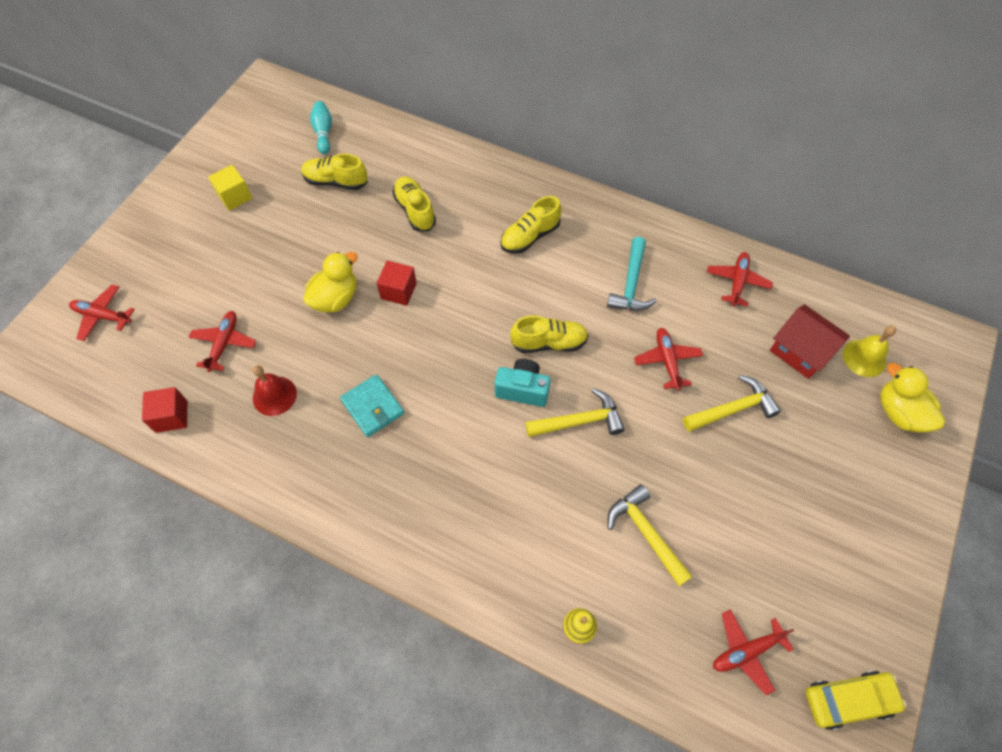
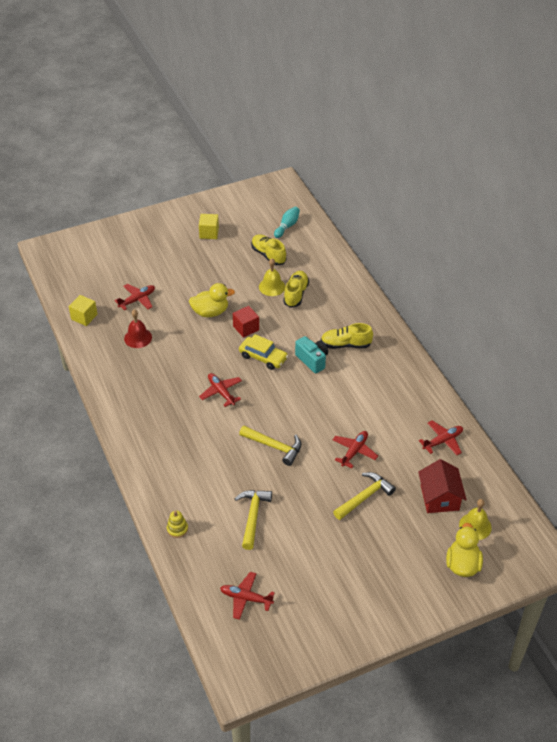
camera: 40 degrees right, 15 degrees down
(102, 316) = (95, 253): red plane -> red plane (221, 392)
(171, 416) = (84, 317): red cube -> yellow cube
(372, 407) = (178, 372): turquoise wallet -> none
(378, 218) = (272, 286): none -> yellow bell
(522, 389) = (261, 413): turquoise camera -> turquoise camera (312, 360)
(549, 343) = (298, 401): yellow shoe -> none
(631, 284) = (377, 403): turquoise hammer -> none
(732, 409) = (364, 497): yellow hammer -> yellow hammer turned 60 degrees counterclockwise
(848, 700) = (273, 655): yellow car -> yellow car (263, 357)

